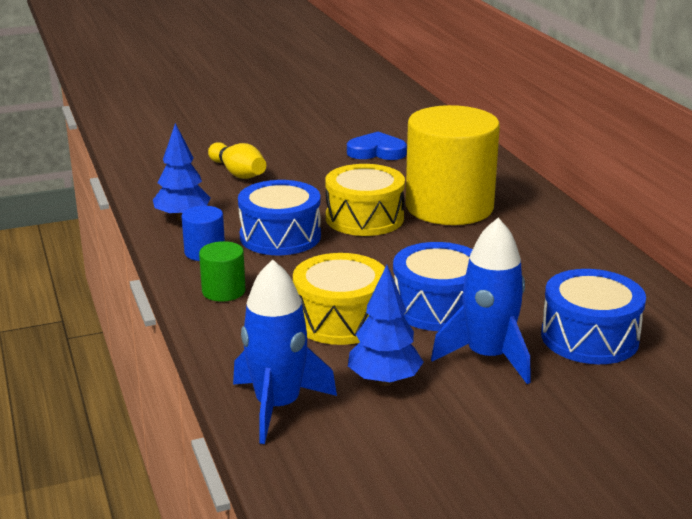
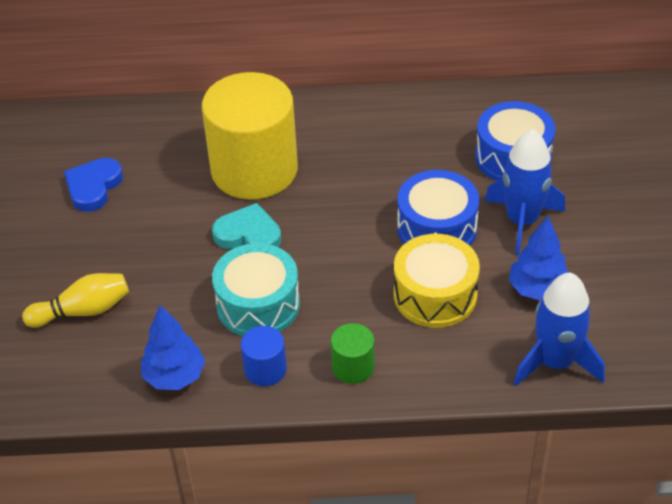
camera: 70 degrees left, 20 degrees up
(280, 236) = (258, 304): blue drum -> turquoise drum
(364, 218) = (248, 234): yellow drum -> turquoise heart

